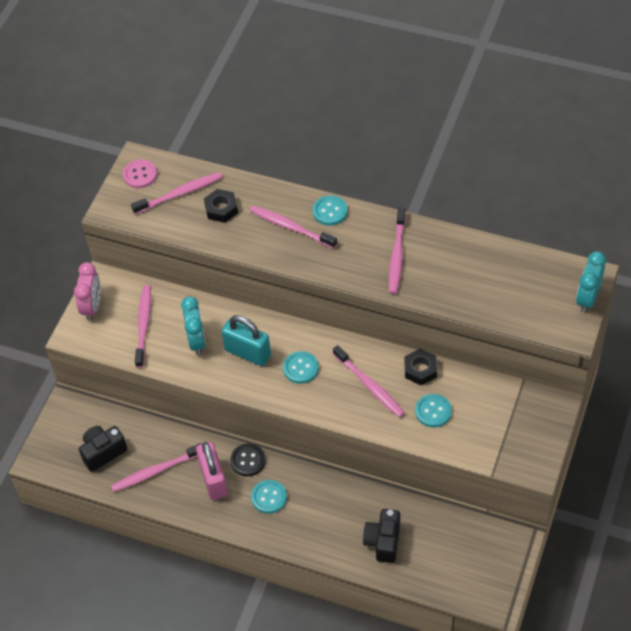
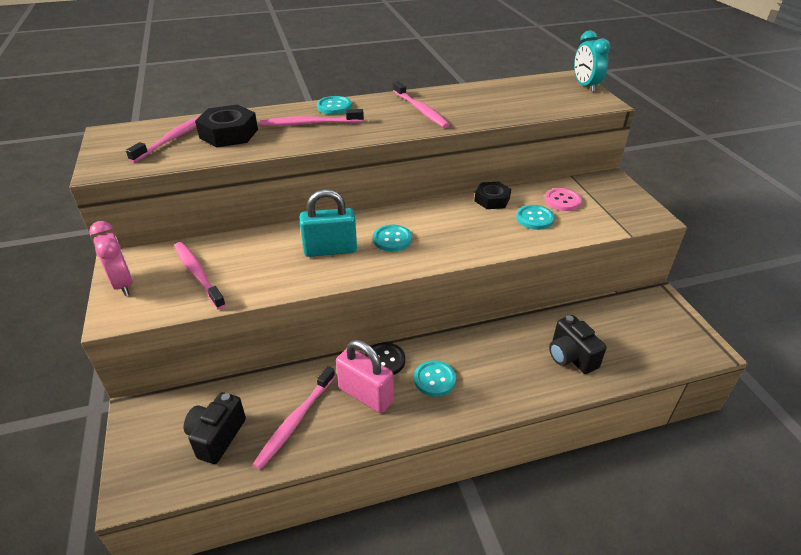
camera: 40 degrees left, 15 degrees down
(140, 175) = (119, 140): pink button -> pink button (562, 201)
(197, 341) = (269, 262): turquoise clock -> none
(221, 209) = (229, 134): black nut -> black nut, size x1.50
(369, 385) = (465, 225): pink toothbrush -> none

